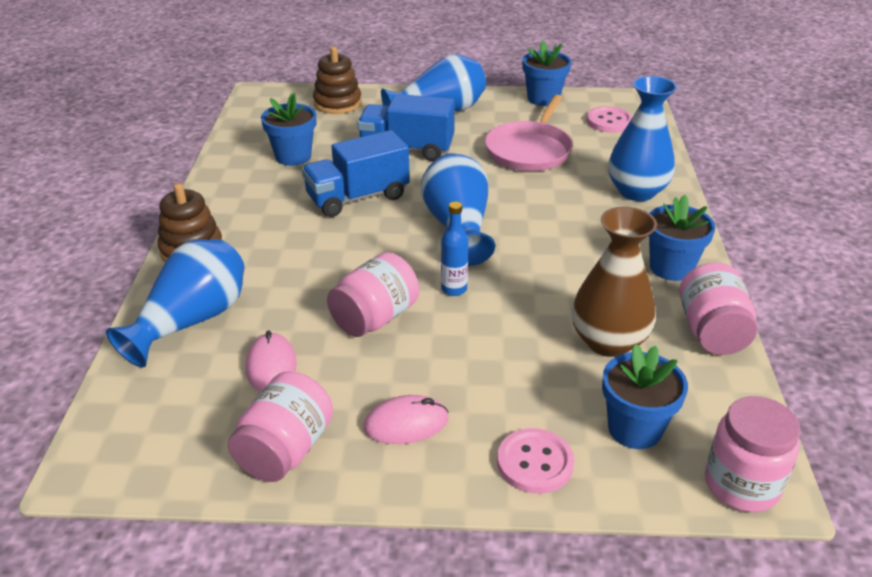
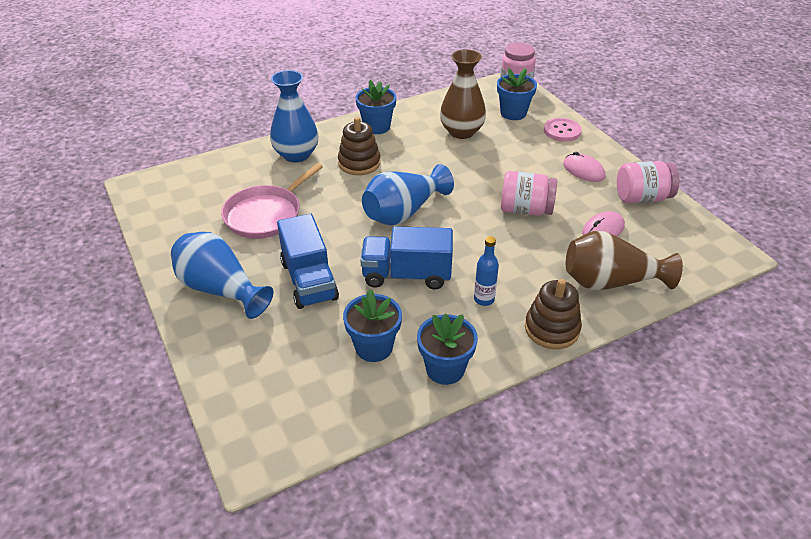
camera: 120 degrees left, 5 degrees up
(192, 321) = (610, 282): blue vase -> brown vase
(337, 103) = (242, 372): brown stacking toy -> brown stacking toy (359, 163)
(357, 197) = (406, 275): blue truck -> blue truck turned 150 degrees clockwise
(454, 289) = (470, 191): blue bottle -> blue bottle (484, 299)
(529, 150) = (266, 214): pink pan -> pink pan turned 135 degrees clockwise
(543, 98) = (158, 235): blue flower pot -> blue flower pot (445, 369)
(609, 121) = (189, 190): pink button -> none
(711, 332) = (423, 107): pink jar -> none

